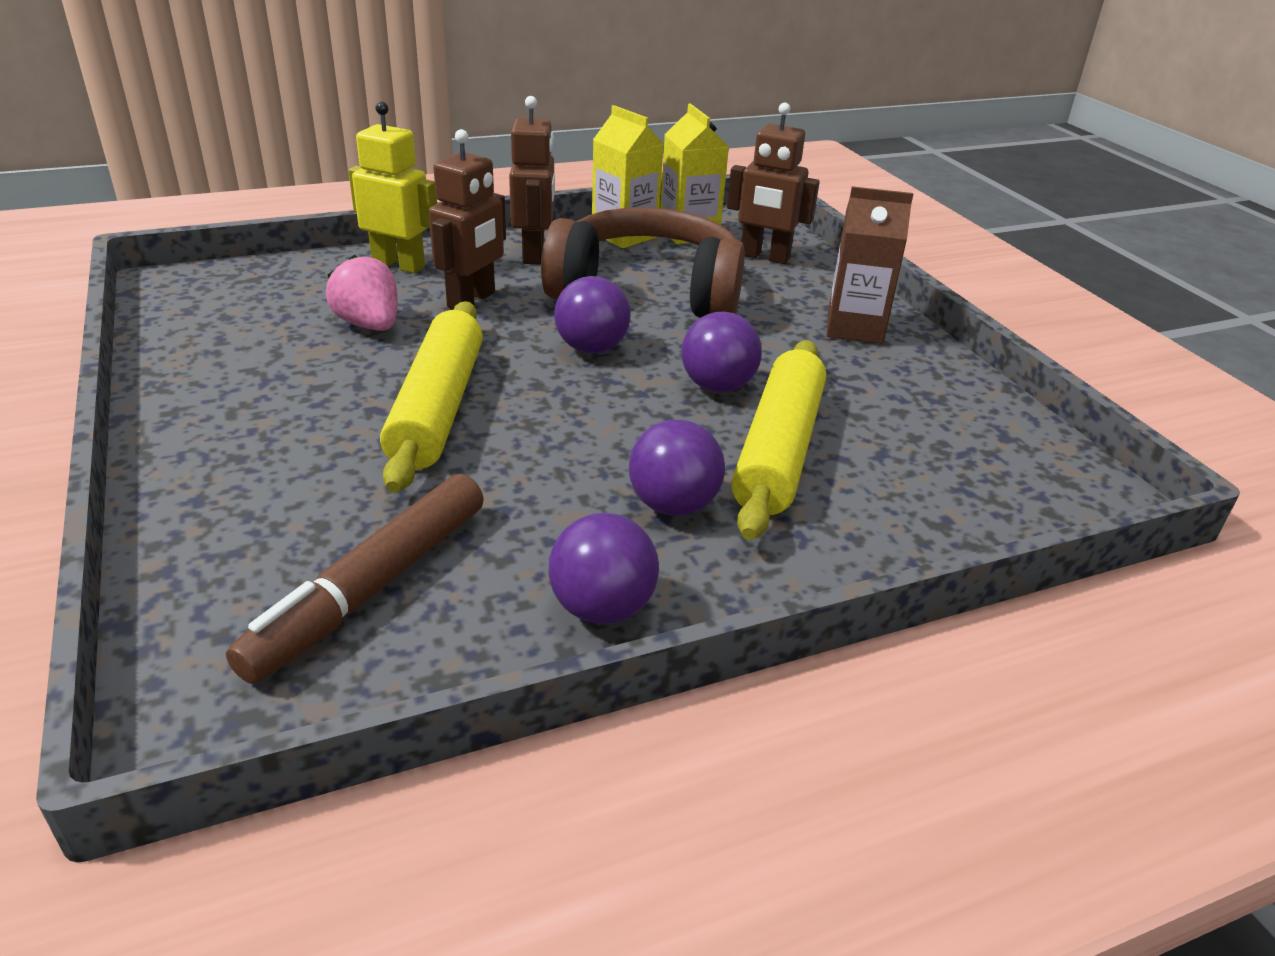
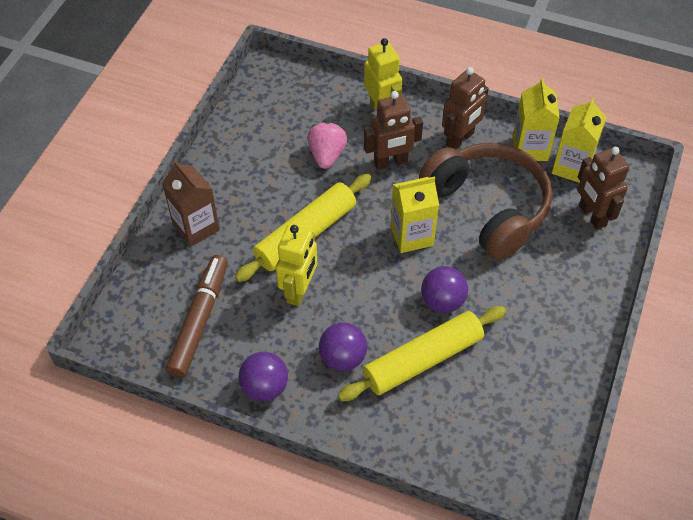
camera: 45 degrees right, 20 degrees up
(371, 589) = (199, 320): brown marker -> brown marker turned 120 degrees clockwise
(506, 468) = (299, 290): none -> yellow robot
(591, 348) = (411, 235): purple ball -> yellow carton
(854, 328) = (569, 306): brown carton -> brown carton (196, 227)

